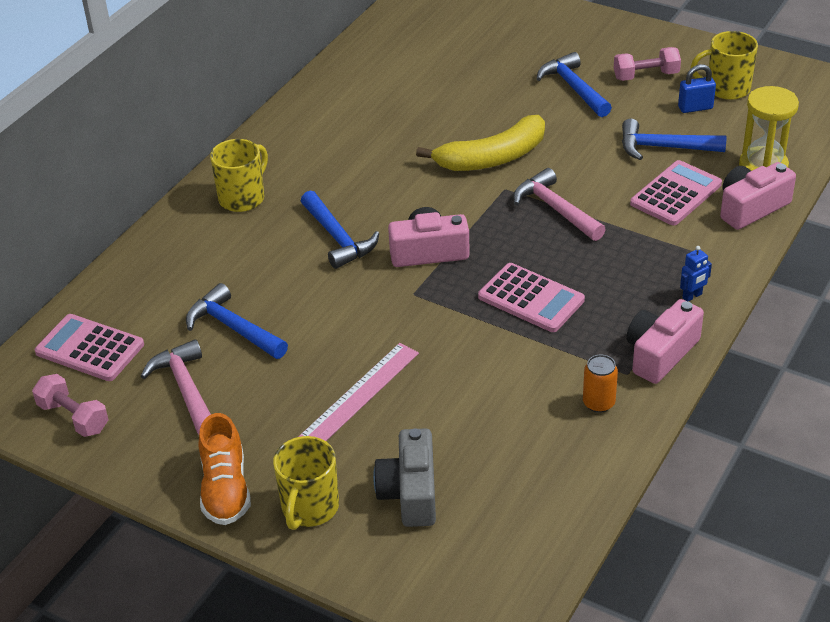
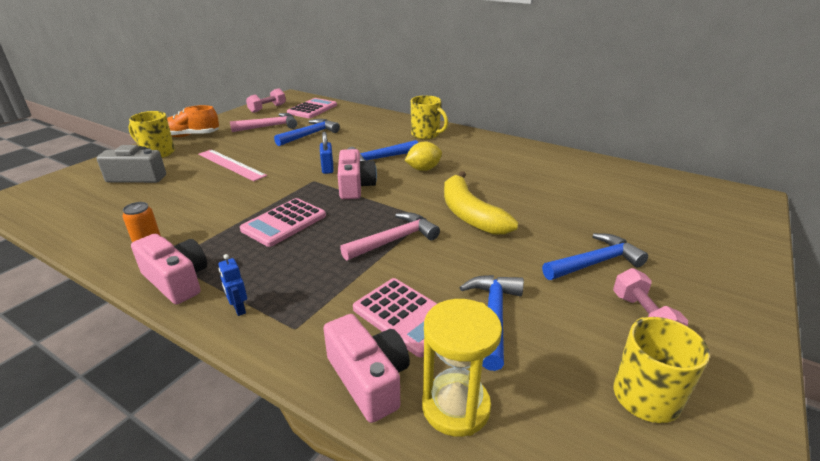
camera: 90 degrees right, 10 degrees down
(373, 196) = (423, 169): none -> yellow lemon
(695, 108) = (584, 354): blue padlock -> blue padlock (327, 168)

